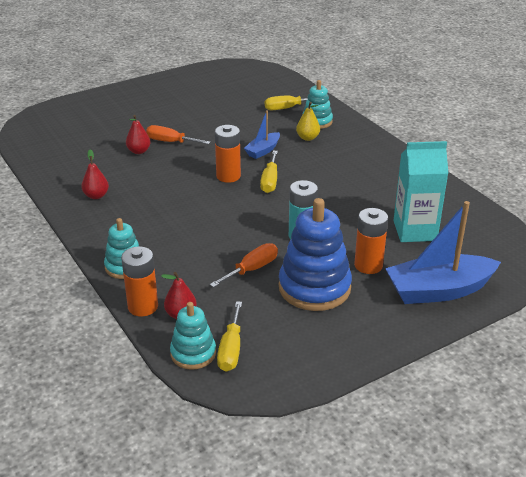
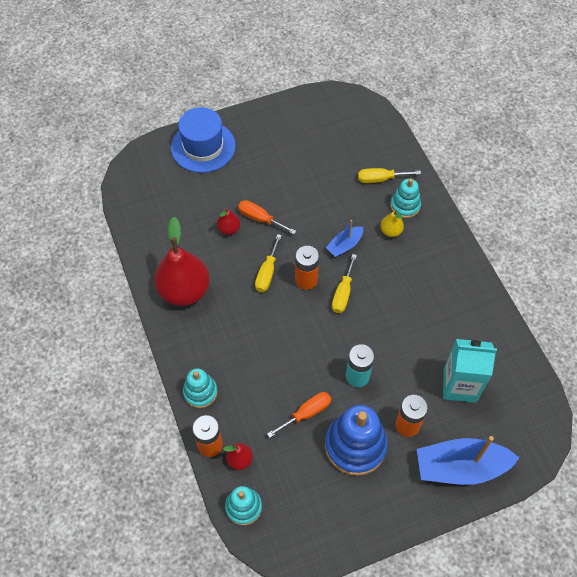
camera: 10 degrees right, 25 degrees up
(96, 196) = (184, 291): red pear -> red pear, size x2.23
(103, 104) = (203, 147): none -> blue hat
(231, 349) = (274, 508): yellow screwdriver -> yellow screwdriver (267, 273)

